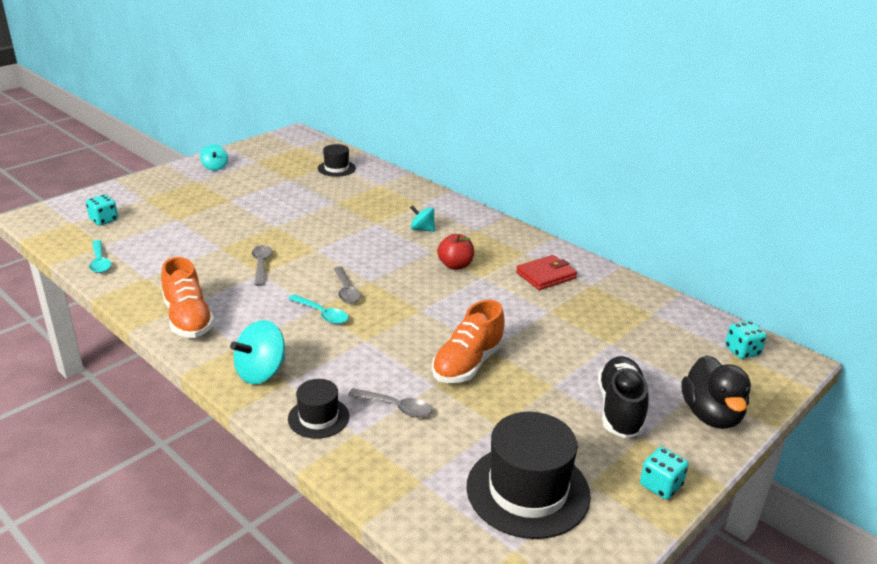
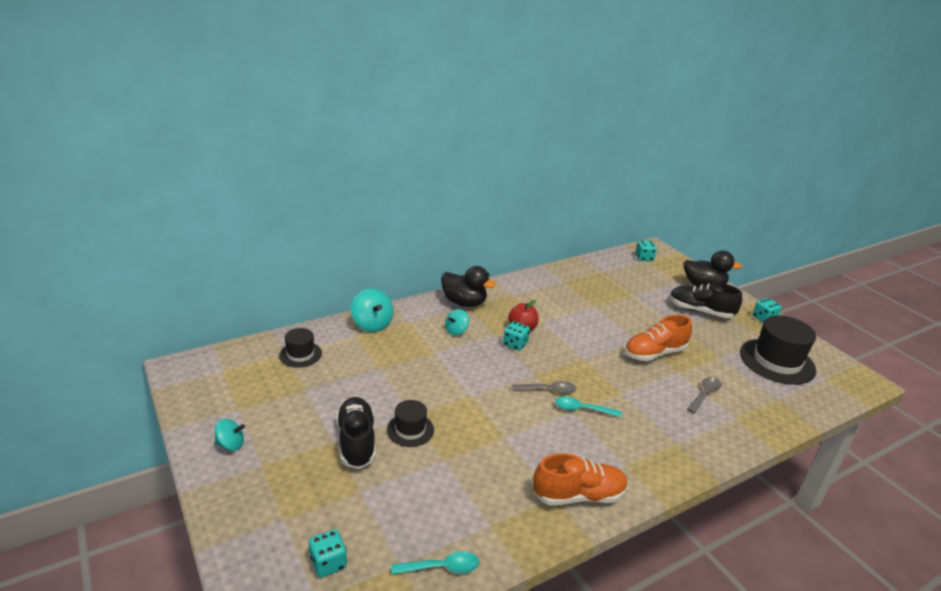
camera: 75 degrees left, 0 degrees up
(232, 209) = (356, 442): none -> black shoe
(261, 265) = (489, 434): grey spoon -> none
(261, 372) = (664, 456): turquoise spinning top -> turquoise spinning top (372, 324)
(318, 417) = (719, 433): black hat -> black hat (410, 430)
(322, 314) = (582, 409): turquoise spoon -> turquoise spoon turned 135 degrees counterclockwise
(420, 264) = (515, 344): none -> turquoise dice
(468, 363) = (654, 353): orange shoe -> orange shoe turned 105 degrees clockwise
(481, 227) = (464, 303): none -> black duck
(546, 275) = (547, 295): red wallet -> none

